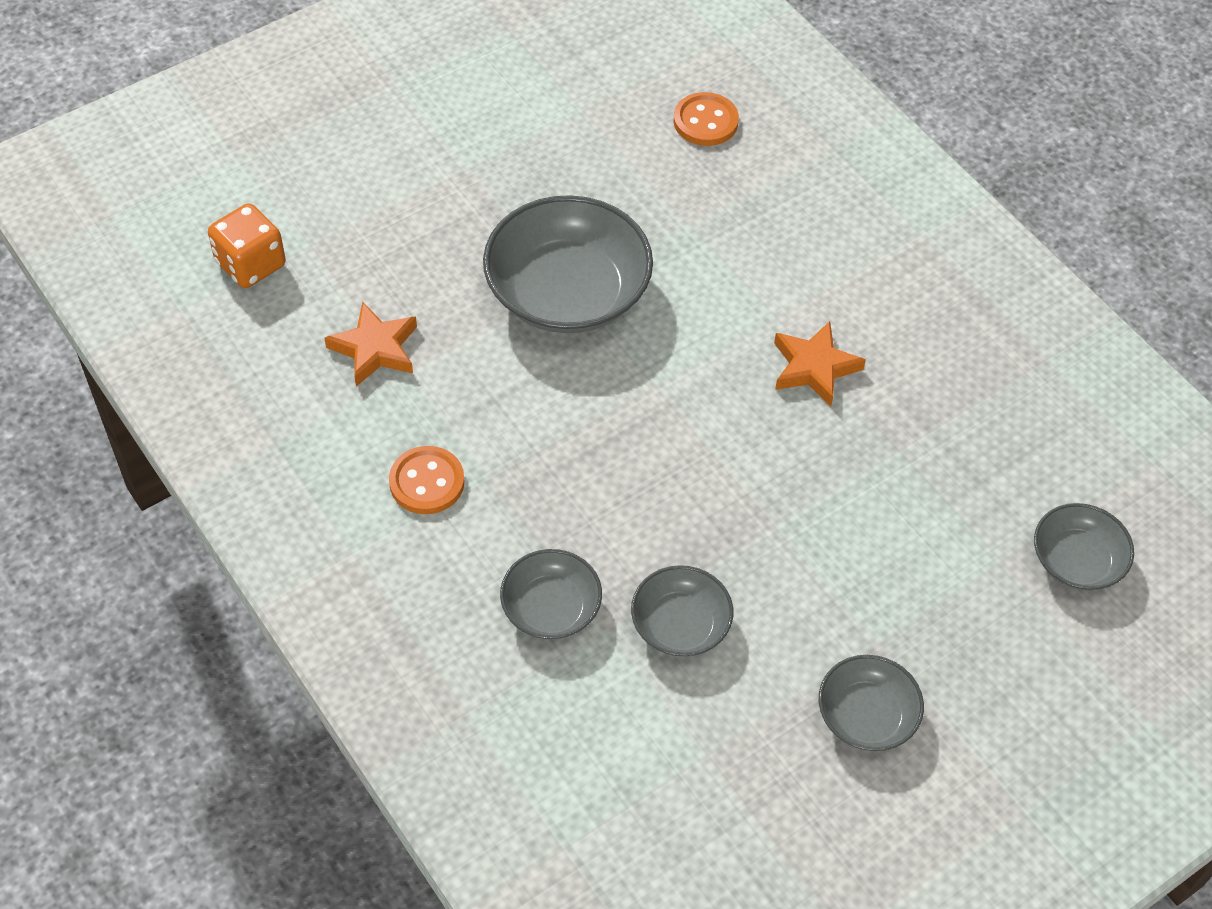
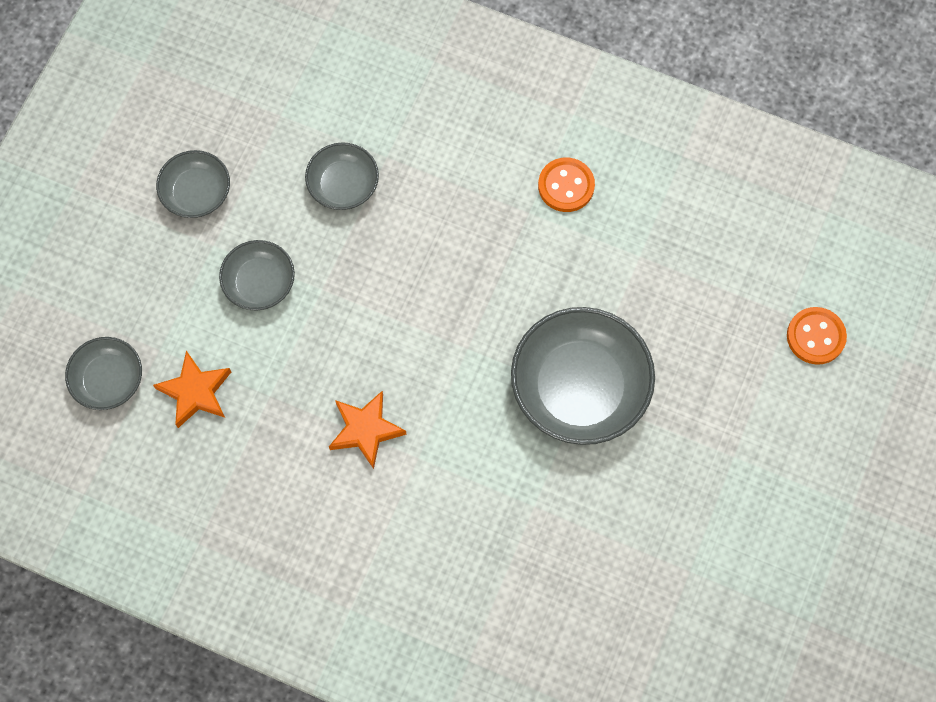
camera: 150 degrees right, 15 degrees up
(251, 264) = (813, 274): orange dice -> none
(375, 349) = (675, 260): orange star -> orange star (195, 392)
(551, 608) = (429, 150): grey bowl -> grey bowl (259, 283)
(705, 121) = (586, 622): orange button -> orange button (815, 336)

